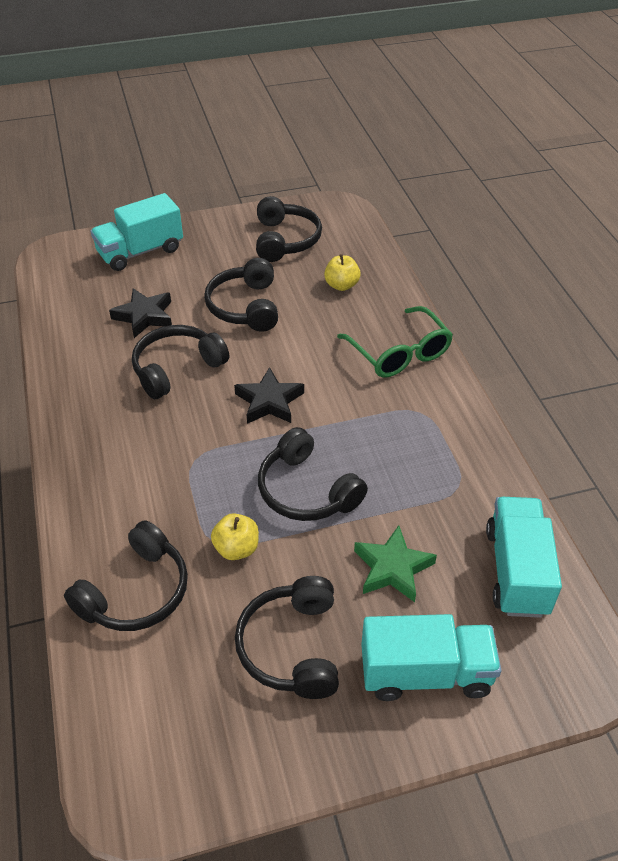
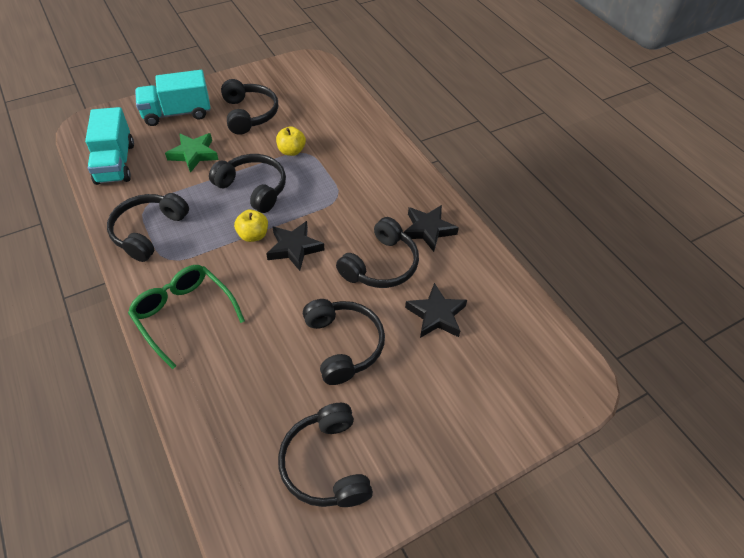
camera: 165 degrees right, 5 degrees up
(101, 398) = (428, 230): none -> black star
(136, 592) = (342, 124): black headphones -> black headphones (149, 231)
(140, 252) = (488, 406): turquoise truck -> none
(341, 285) = (247, 396): yellow apple -> yellow apple (253, 235)

